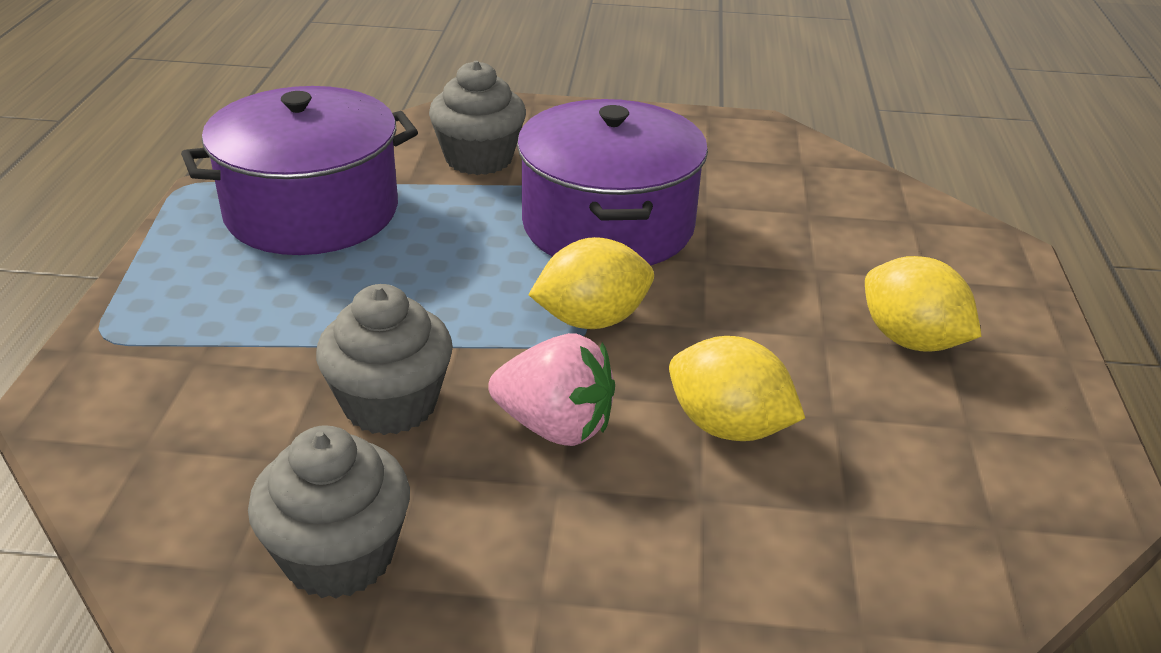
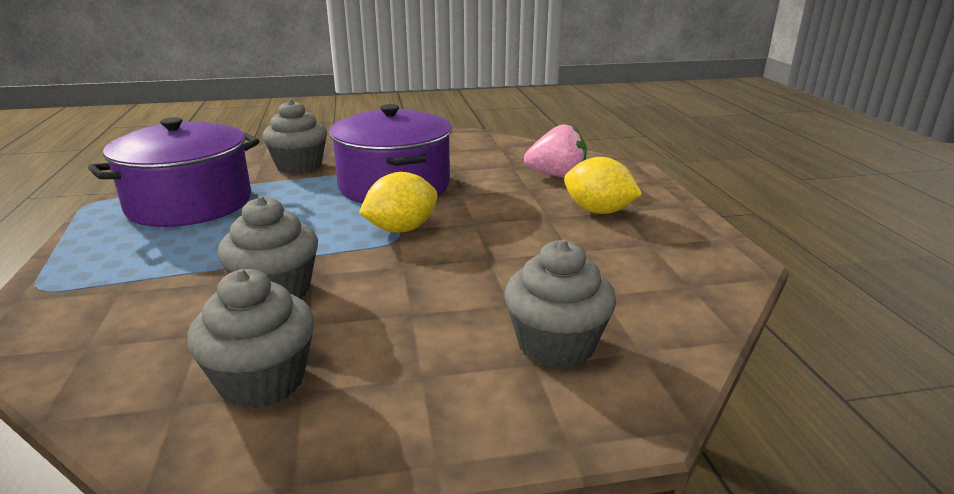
camera: 15 degrees left, 10 degrees down
(555, 426) = (397, 284): pink strawberry -> pink strawberry (557, 175)
(728, 426) = (509, 266): yellow lemon -> none
(743, 590) = (556, 345): none -> grey cupcake

